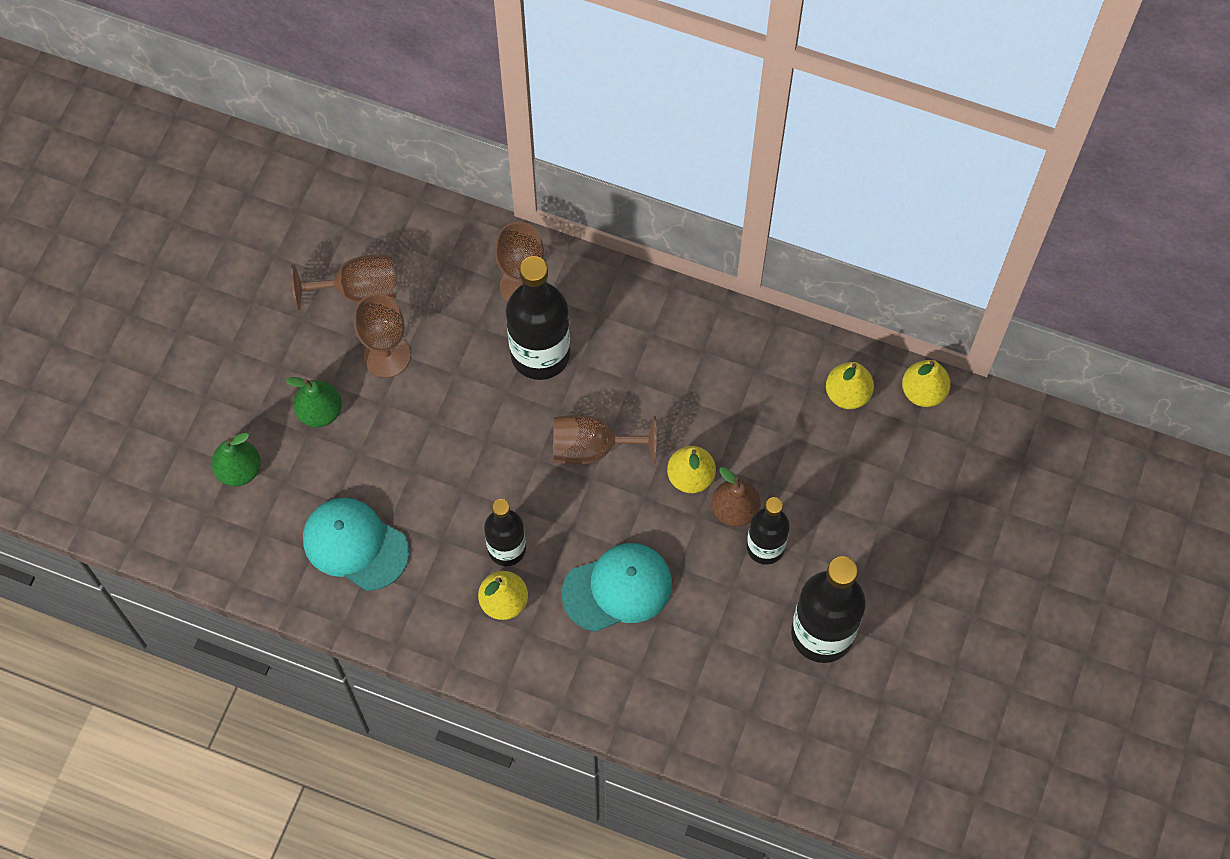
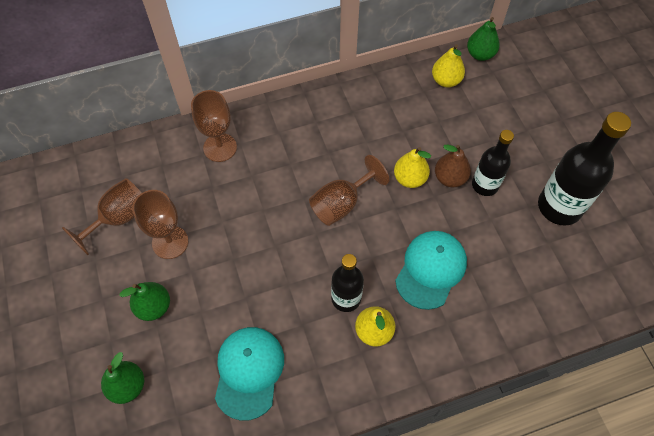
camera: 40 degrees left, 5 degrees down
(355, 545) = (249, 372): turquoise cap -> turquoise cap turned 105 degrees clockwise
(540, 354) = (263, 175): black bottle -> none
(923, 392) = (480, 54): yellow pear -> green pear

